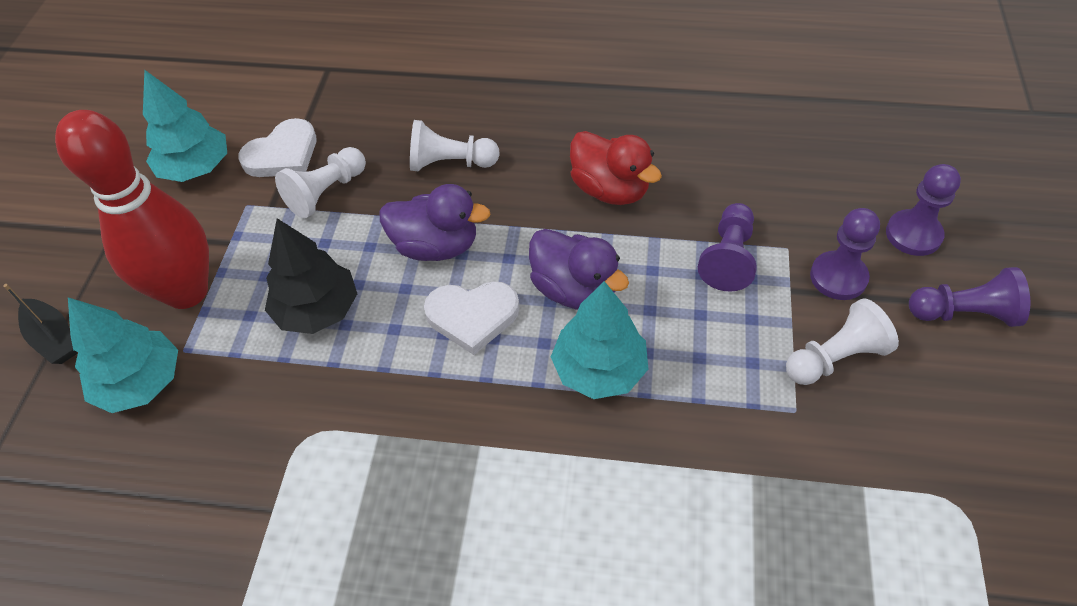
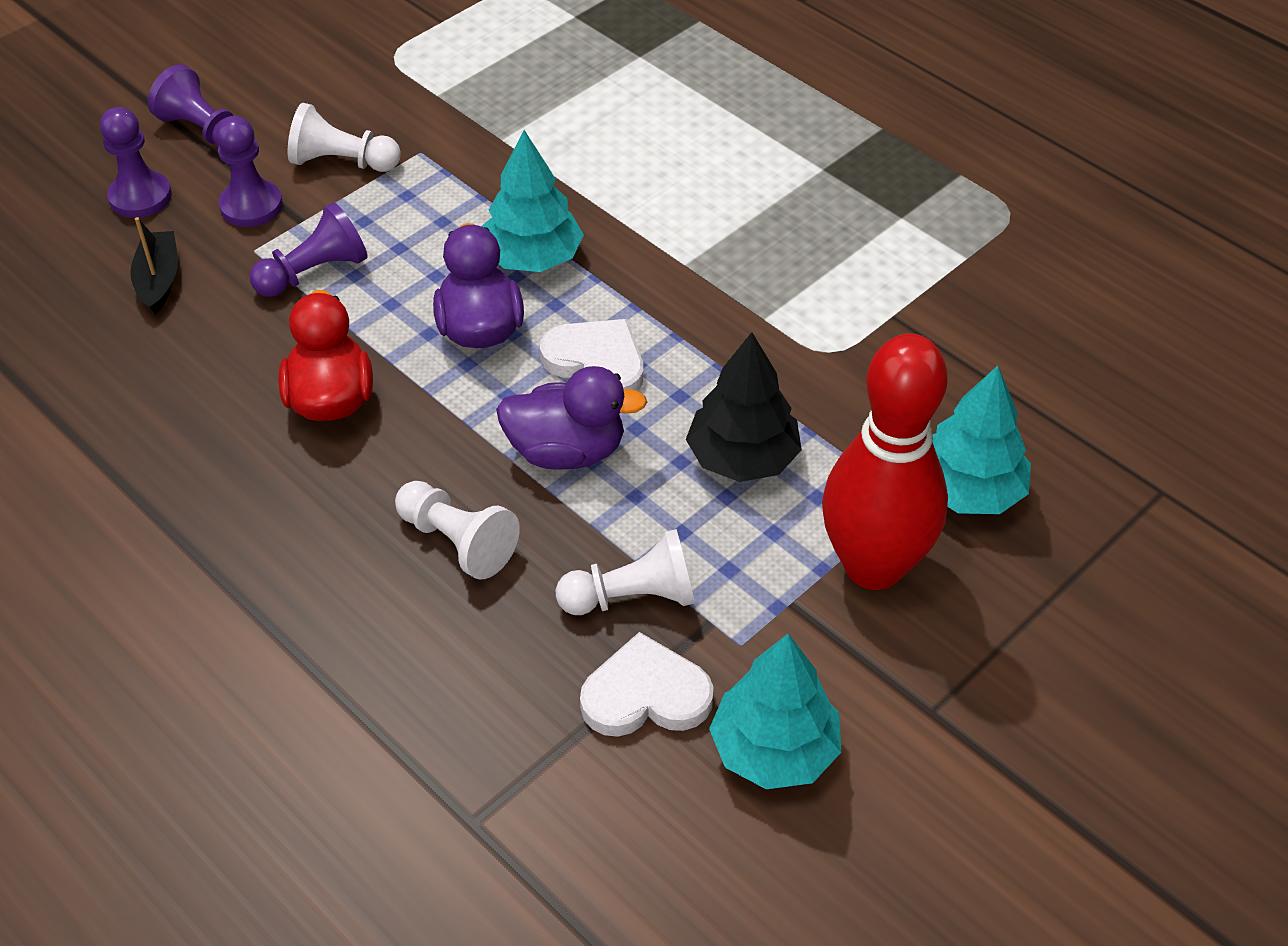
camera: 145 degrees left, 5 degrees down
(54, 338) = (1051, 600): black boat -> black boat (159, 280)
(436, 246) = (567, 451): purple duck -> purple duck turned 135 degrees clockwise

